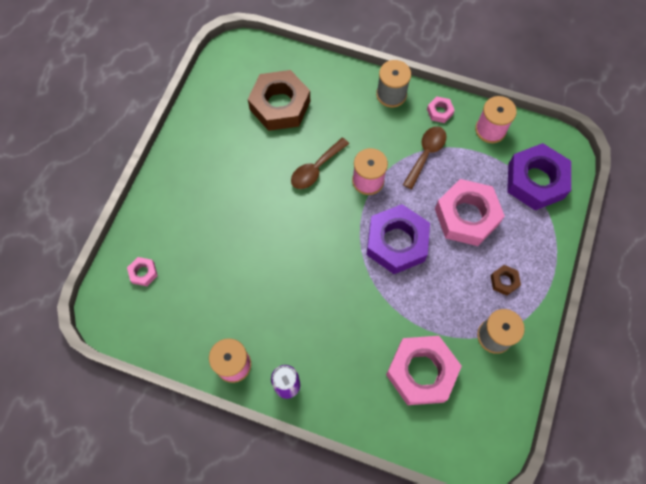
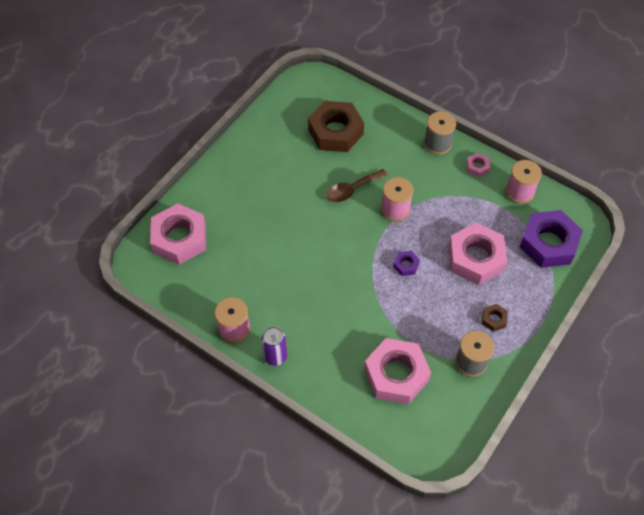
camera: 15 degrees right, 10 degrees down
(143, 273) = (179, 238): pink nut -> pink nut, size x2.31
(396, 242) = (406, 265): purple nut -> purple nut, size x0.43
(426, 154) = (454, 199): brown spoon -> none

